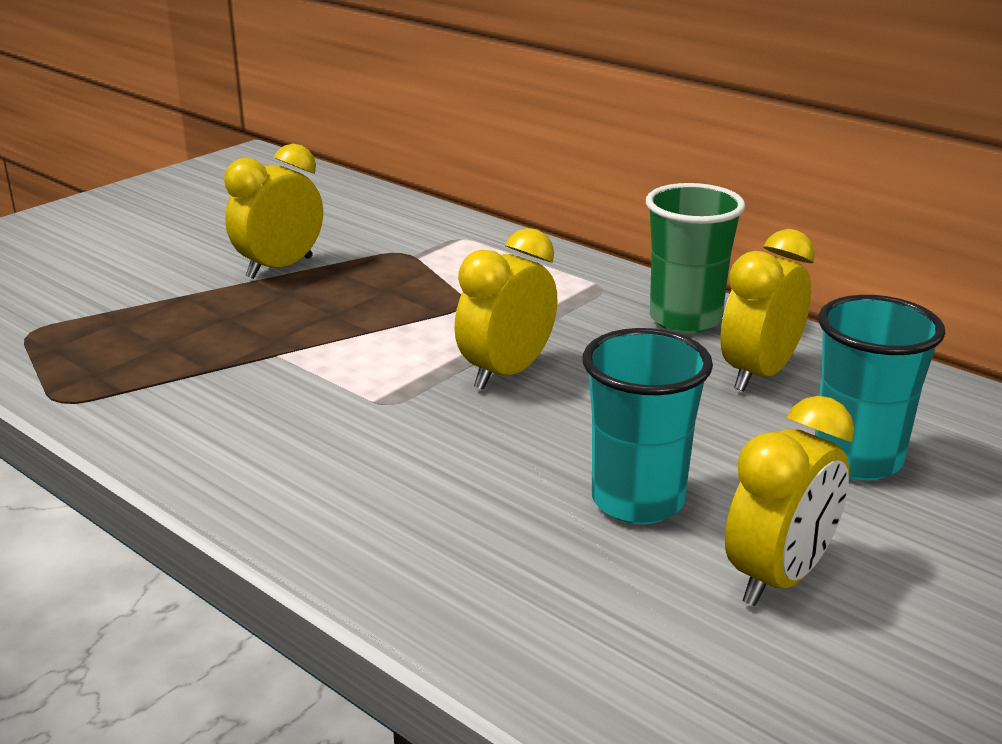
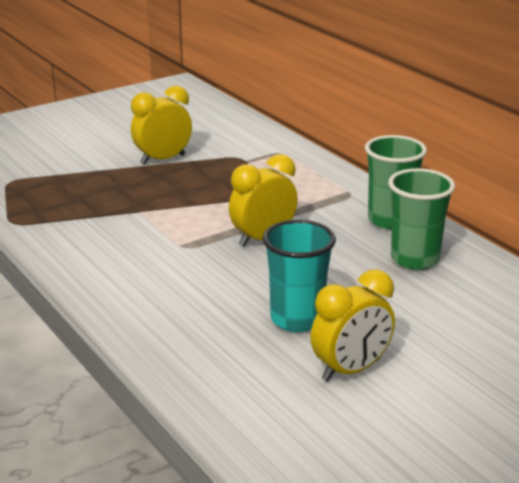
camera: 15 degrees right, 0 degrees up
(759, 374) = (414, 259): yellow clock -> green cup
(857, 459) = (441, 316): turquoise cup -> none

